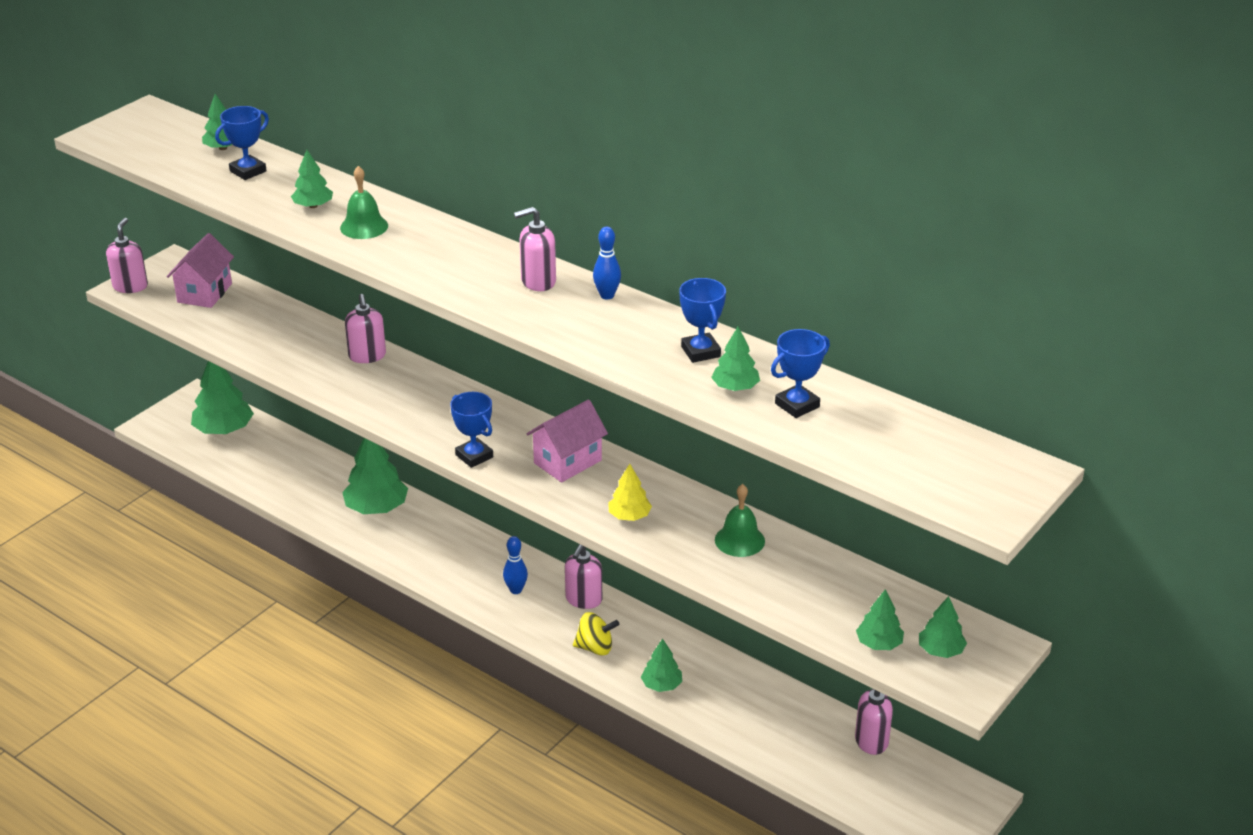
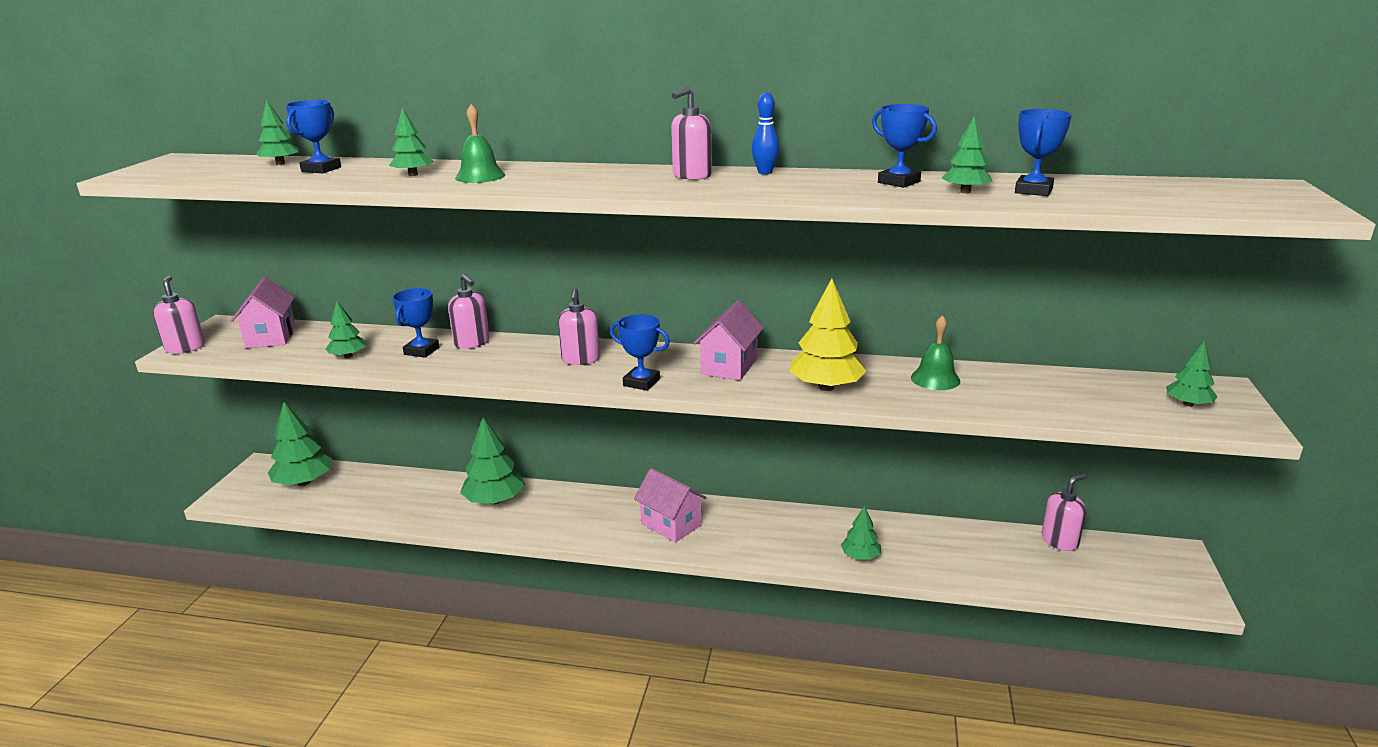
camera: 25 degrees left, 10 degrees down
(318, 353) = (421, 351): none -> blue trophy
(516, 590) = (671, 524): blue bowling pin -> pink house
(583, 599) = (735, 514): pink soap dispenser -> pink soap dispenser (581, 359)
(595, 648) = (778, 546): yellow spinning top -> none
(629, 516) = (826, 387): yellow tree -> yellow tree, size x1.76
(879, 643) = (1139, 413): green tree -> green tree (348, 356)

